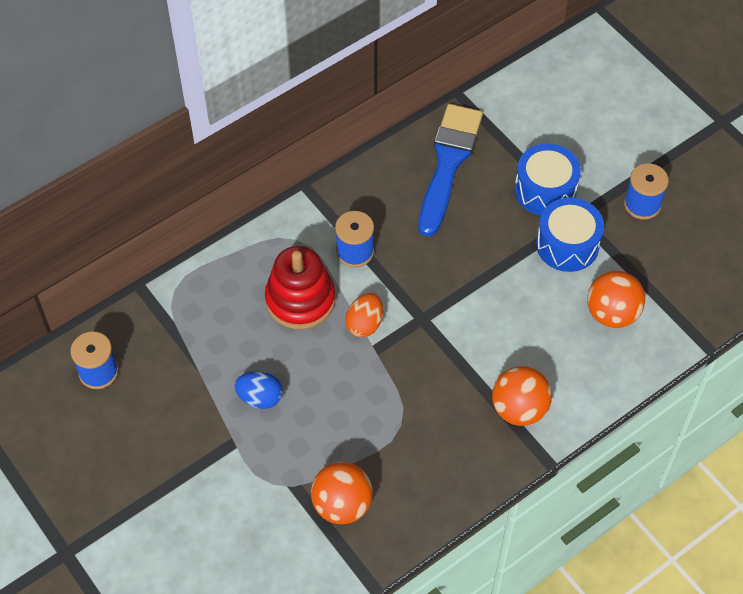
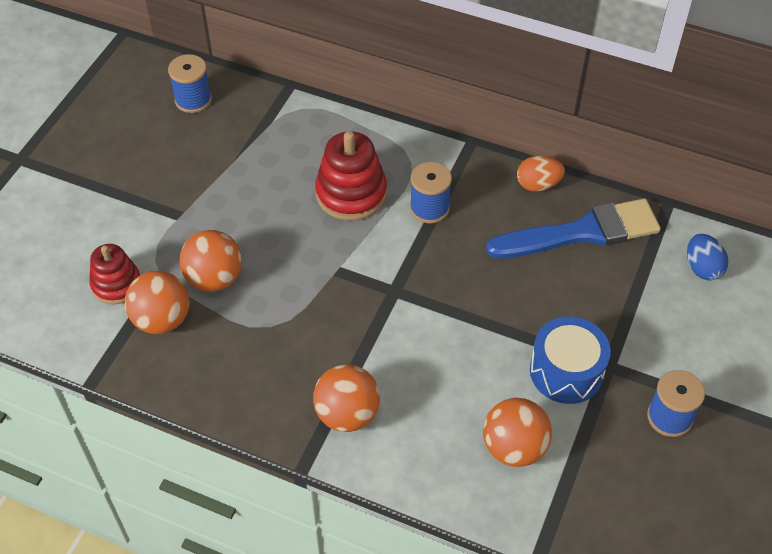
camera: 60 degrees right, 5 degrees down
(260, 398) = (234, 212): blue egg -> blue egg (702, 268)
(279, 526) = (116, 284): none -> red stacking toy
(323, 445) = (214, 278): none -> orange ball
(364, 324) = (358, 250): orange egg -> orange egg (538, 185)
(545, 190) = (616, 323): blue drum -> none

